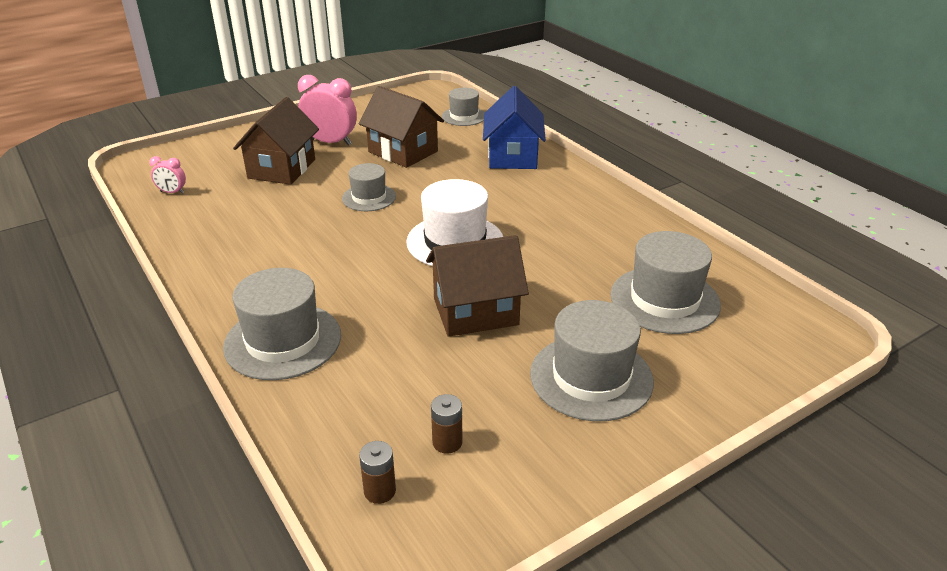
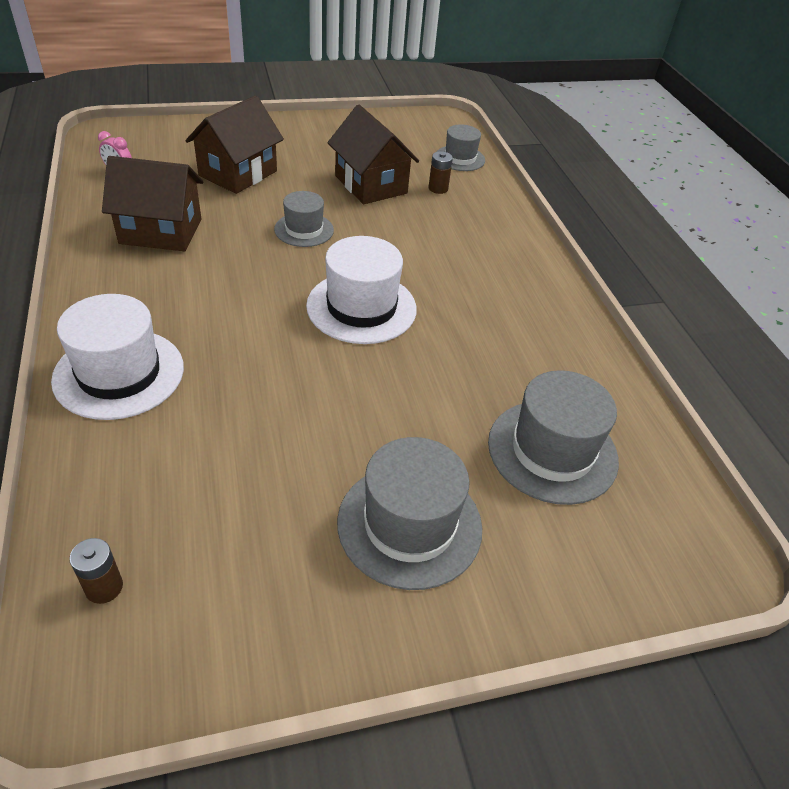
camera: 15 degrees right, 10 degrees up
(283, 341) = (119, 373): grey hat -> white hat
(330, 142) = (304, 155): pink clock -> none
(447, 442) = (207, 552): brown battery -> brown battery (438, 188)
(475, 312) = (332, 400): brown house -> brown house (161, 231)
(513, 156) = (485, 220): blue house -> none

